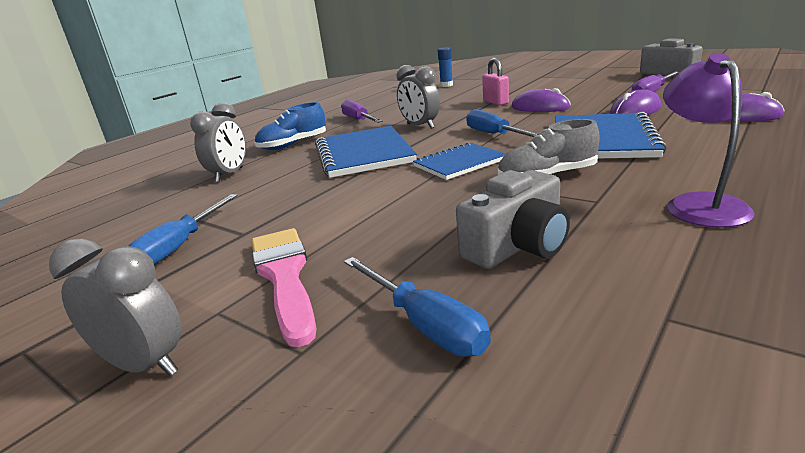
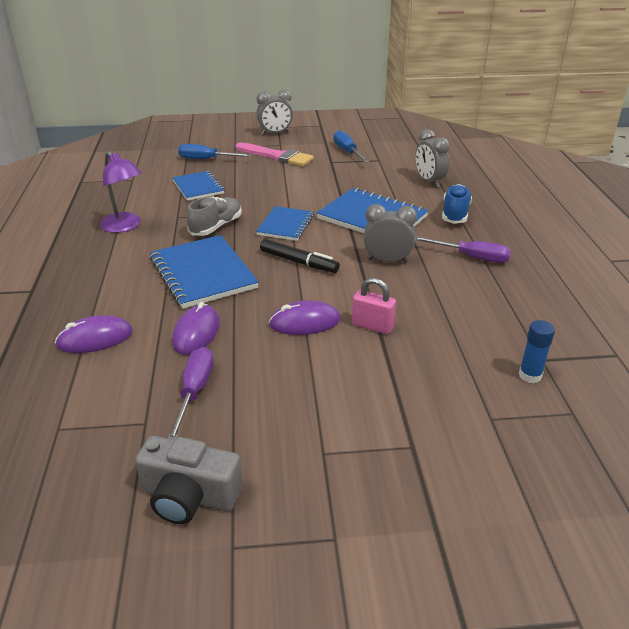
camera: 135 degrees right, 10 degrees up
(494, 135) = (299, 262): blue screwdriver -> black marker
(518, 246) = (198, 187): grey camera -> blue notebook

